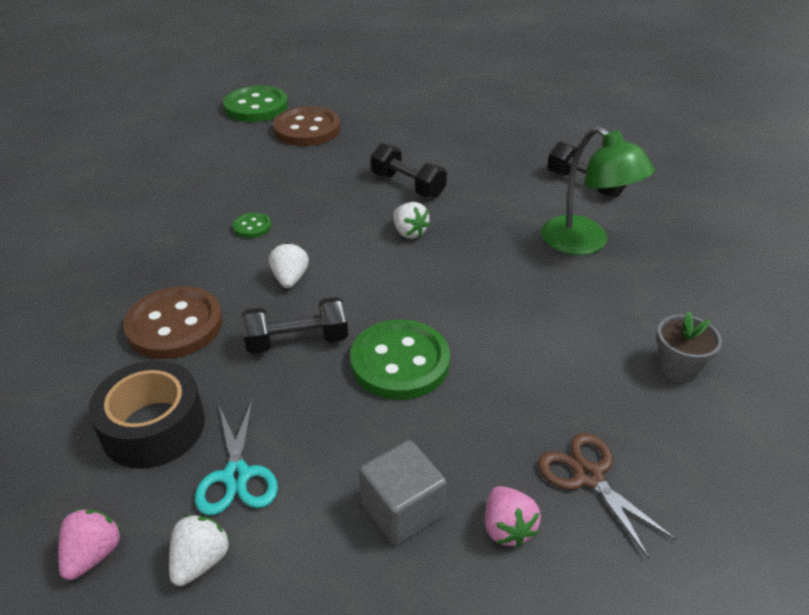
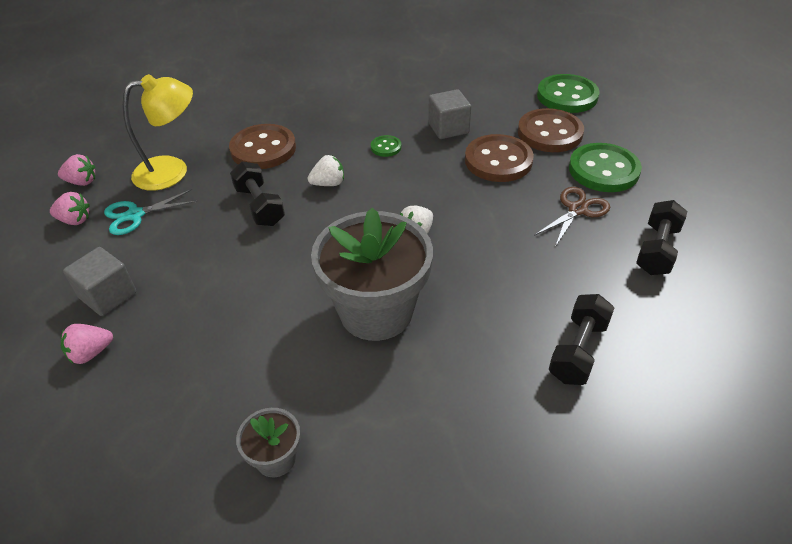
camera: 75 degrees right, 5 degrees up
(153, 427) = (172, 171): black tape -> yellow lamp
(201, 561) = (75, 220): white strawberry -> pink strawberry
(251, 181) = (448, 128): none -> grey cube
(329, 165) = (498, 161): none -> brown button
(400, 362) = (248, 263): green button -> green button (603, 170)
(408, 185) = (493, 215): black dumbbell -> black dumbbell (657, 250)
(510, 277) = (376, 311): none -> grey flower pot
(585, 243) = (457, 363): green lamp -> none
(588, 476) = (138, 397): brown scissors -> brown scissors (577, 210)

